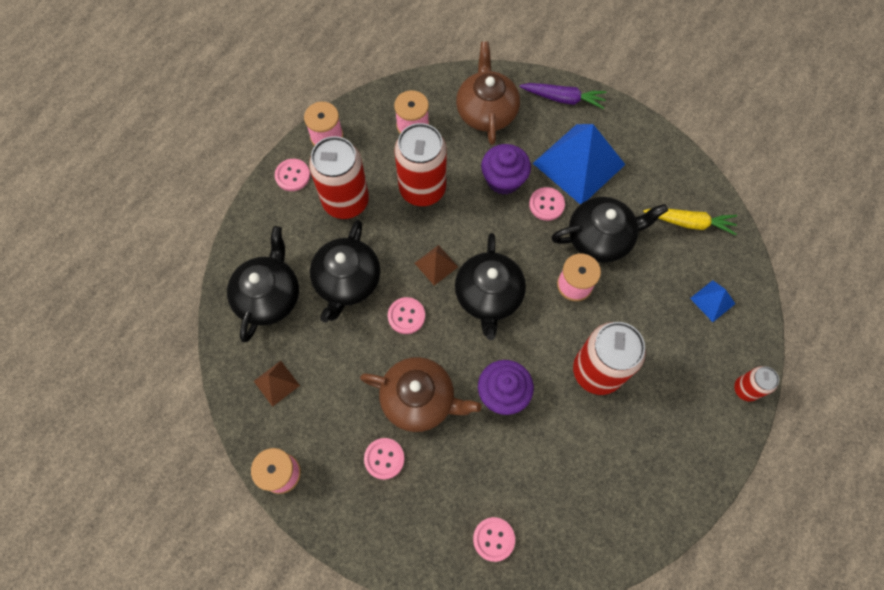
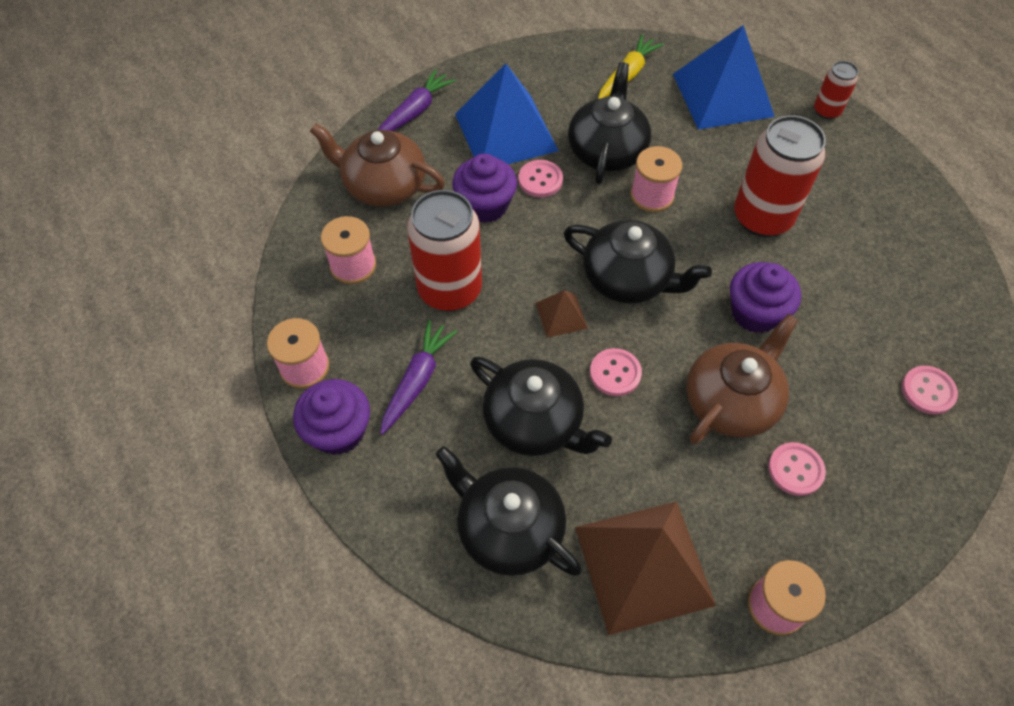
camera: 65 degrees left, 10 degrees down
(276, 383) = (643, 565): brown pyramid -> brown pyramid, size x2.22
(292, 175) = (338, 431): pink button -> purple cupcake
(346, 201) = (417, 380): red can -> purple carrot
(712, 301) = (722, 95): blue pyramid -> blue pyramid, size x2.22

